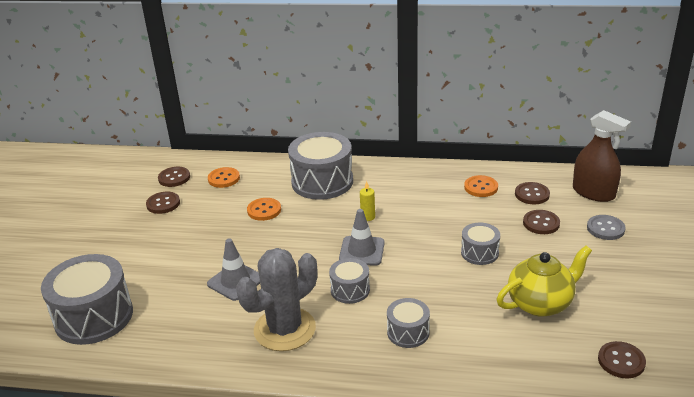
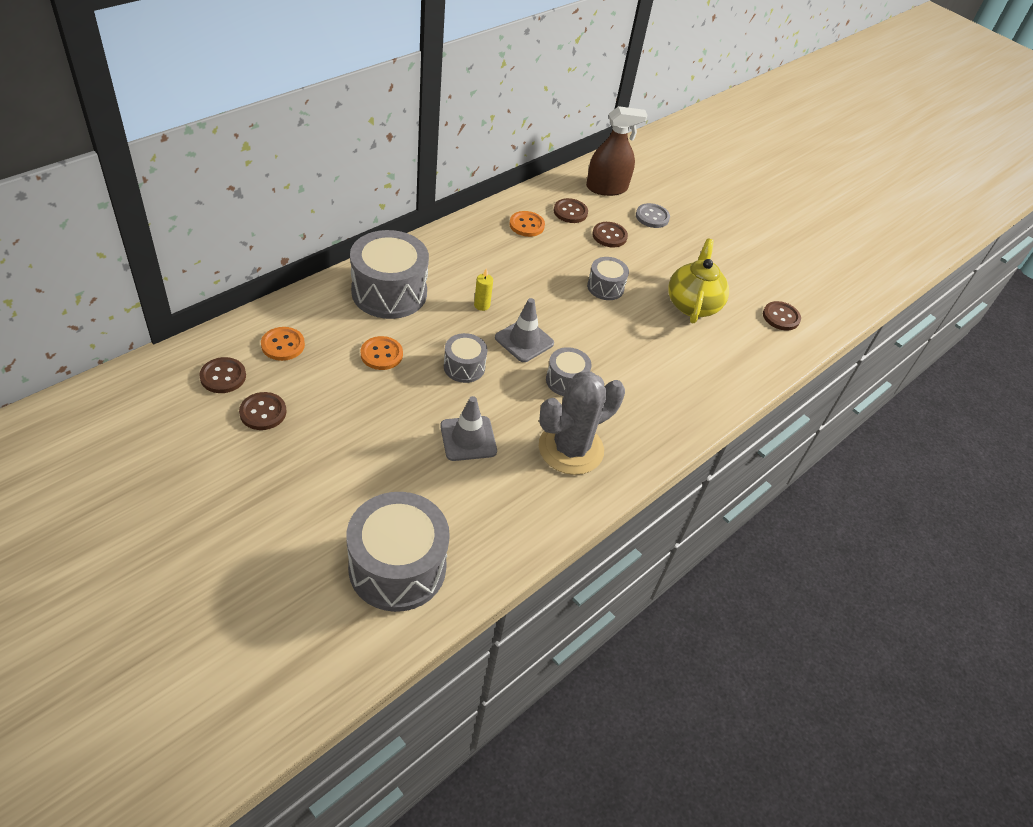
camera: 60 degrees left, 15 degrees up
(285, 329) = (571, 449): grey cactus -> grey cactus turned 60 degrees clockwise
(408, 332) = (651, 386): grey drum -> grey drum (464, 367)

